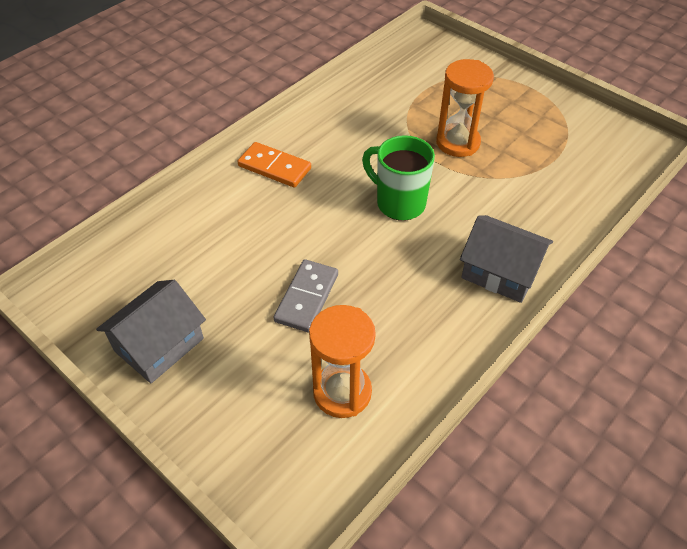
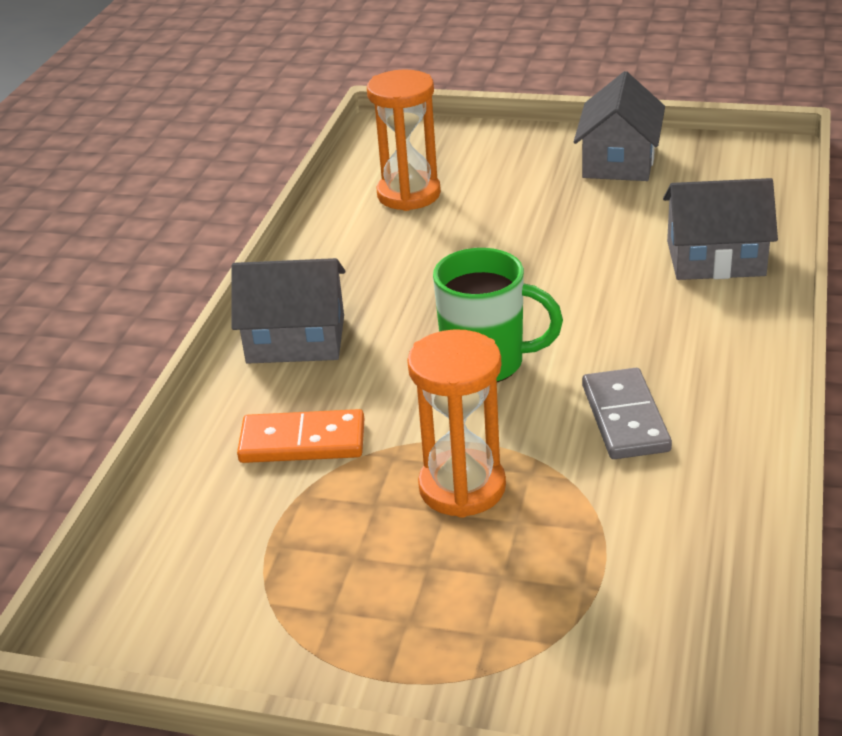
camera: 155 degrees right, 15 degrees down
(209, 216) = (715, 258): none -> grey house
(274, 167) = (709, 338): orange domino -> orange domino (302, 441)
(306, 297) = (512, 237): grey domino -> grey domino (625, 418)

